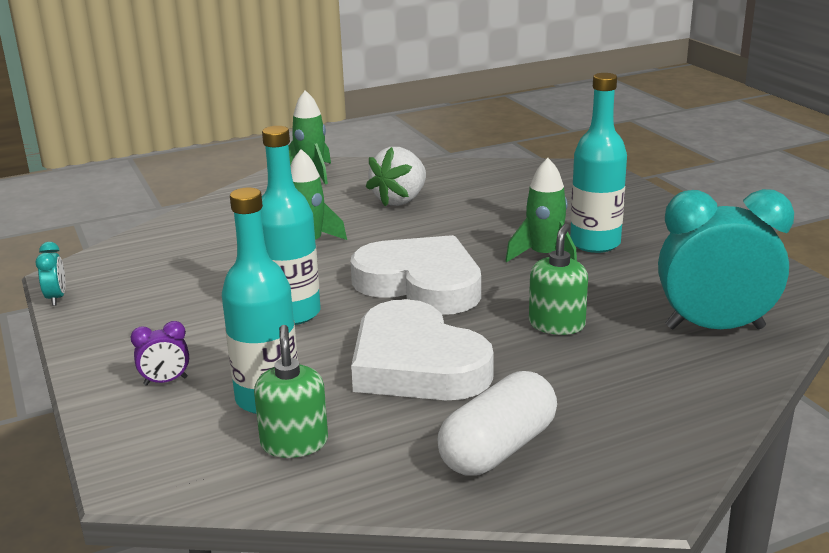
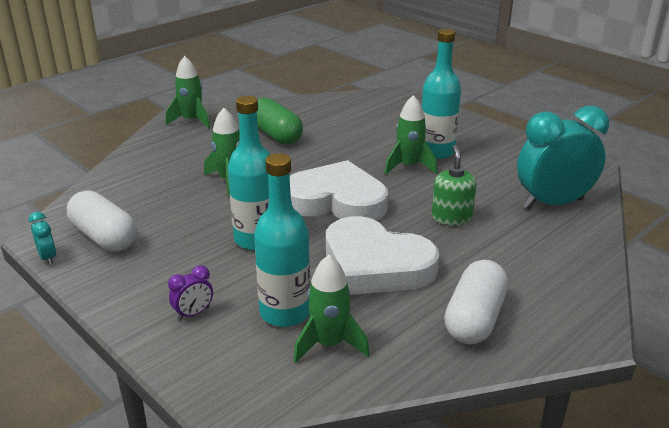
camera: 20 degrees left, 5 degrees up
(128, 286) = (104, 237): none -> white capsule
(294, 443) = (329, 344): green soap dispenser -> green rocket
(400, 200) = (276, 135): white strawberry -> green capsule

